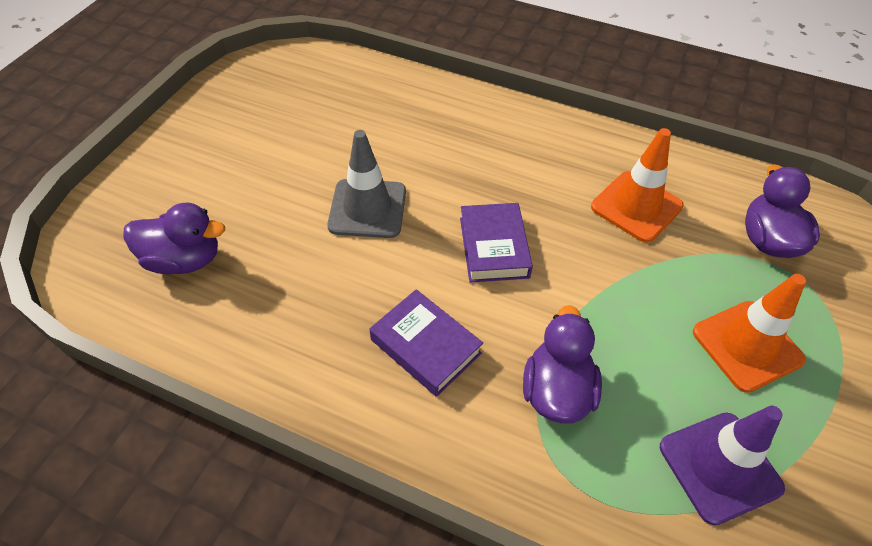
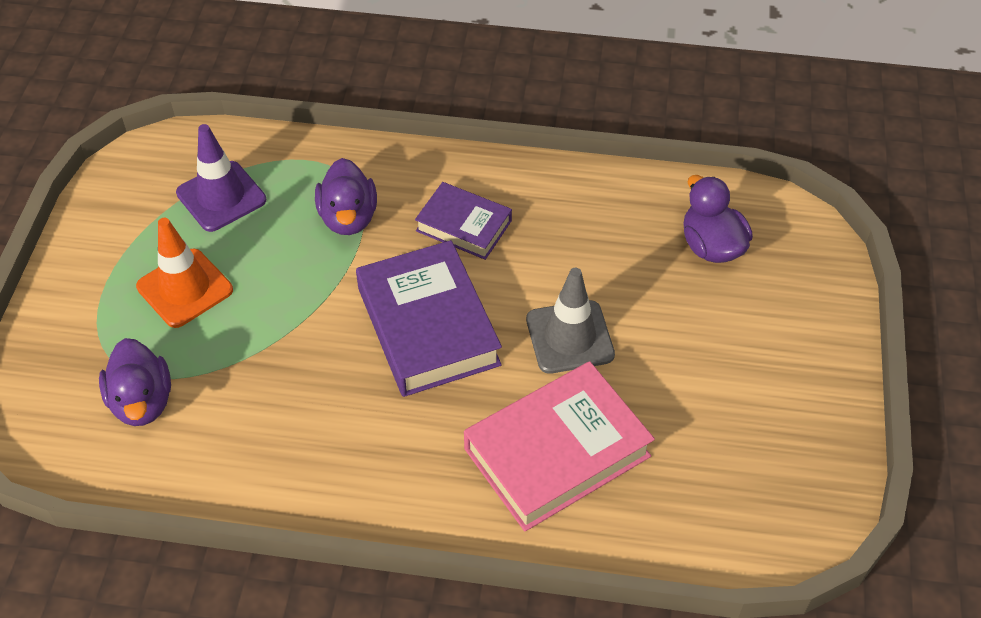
camera: 165 degrees right, 0 degrees up
(184, 260) = (711, 246): purple duck -> purple duck turned 75 degrees clockwise
(418, 132) = (557, 452): none -> pink book
(494, 247) = (428, 326): purple book -> purple book, size x1.69
(636, 206) = (283, 410): orange traffic cone -> none

